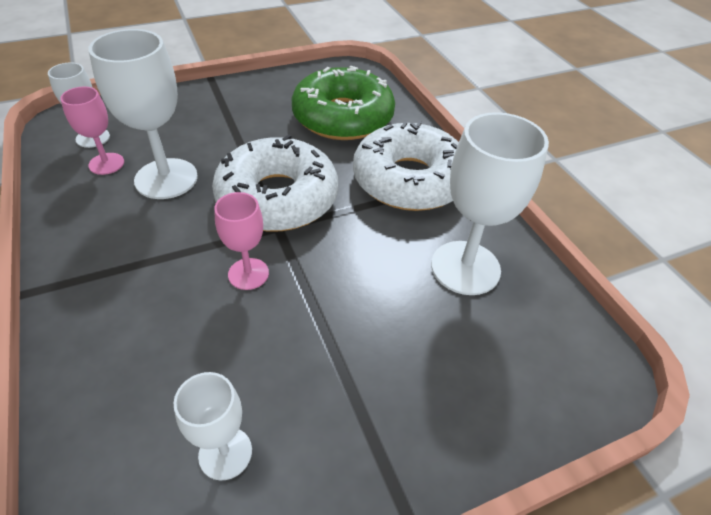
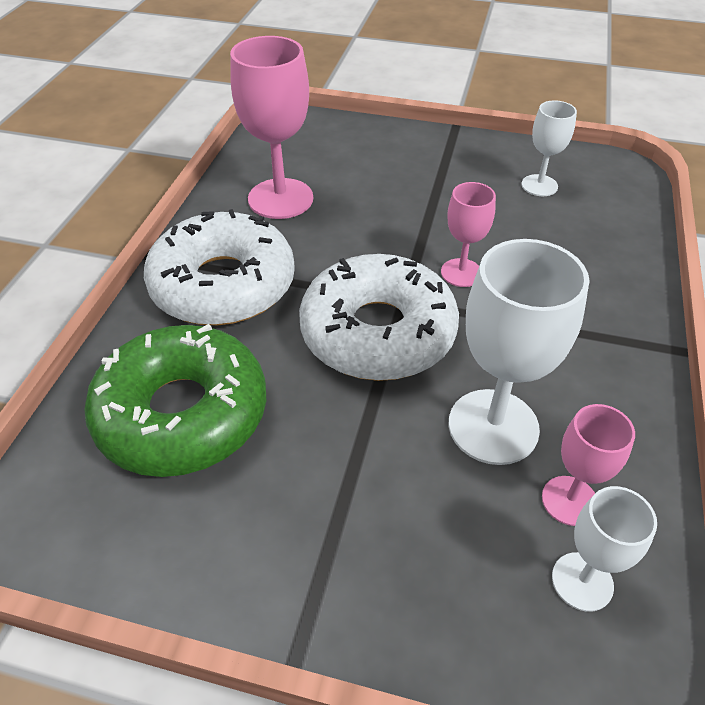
camera: 140 degrees left, 0 degrees up
(465, 267) = (280, 199): white goblet -> pink goblet

